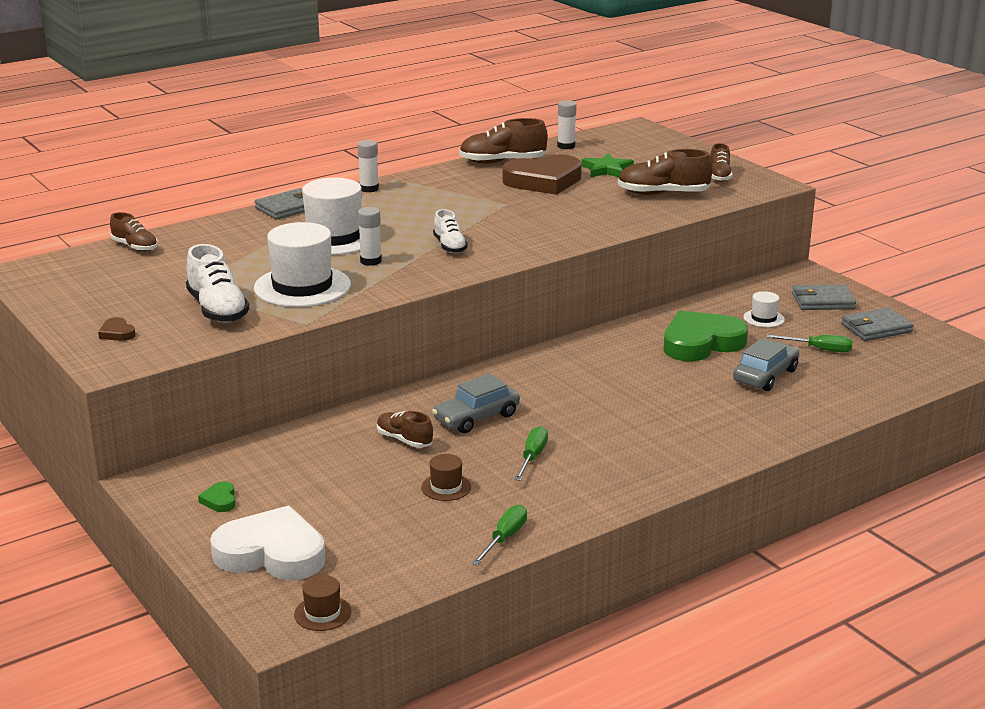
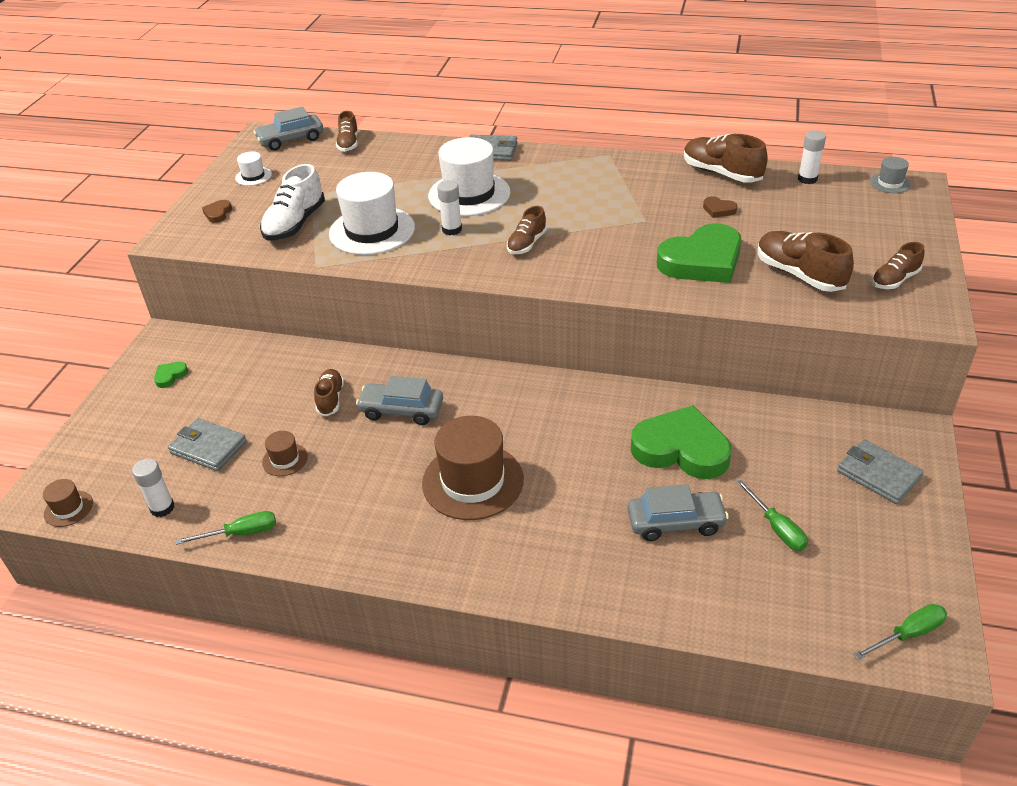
camera: 50 degrees right, 15 degrees up
(63, 264) = (291, 140): none -> grey car
(272, 553) = (124, 439): white heart -> none
(369, 189) = (573, 157): white glue stick -> white glue stick (162, 508)
(450, 246) = (527, 244): white shoe -> brown shoe
(532, 457) = (374, 474): green screwdriver -> green screwdriver (908, 634)
(543, 181) = (718, 210): brown heart -> brown heart, size x0.40
(591, 209) = (702, 261): none -> green heart
(607, 170) = (797, 222): green star -> none
(608, 424) = (473, 481): none -> brown hat
(621, 132) = (890, 183): none -> grey hat
(763, 318) = (783, 458): white hat -> white hat (253, 176)
(876, 328) = (880, 542): grey wallet -> grey wallet (208, 447)

